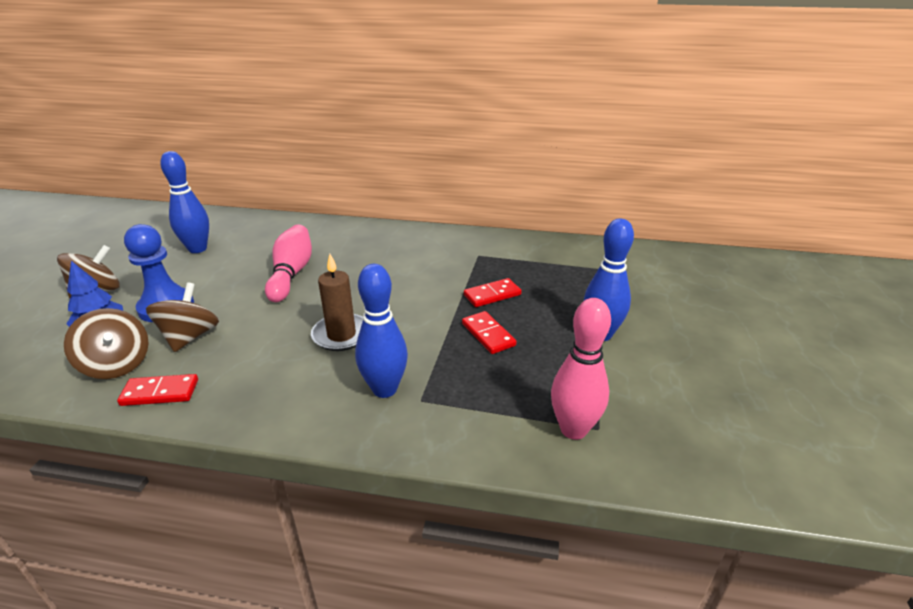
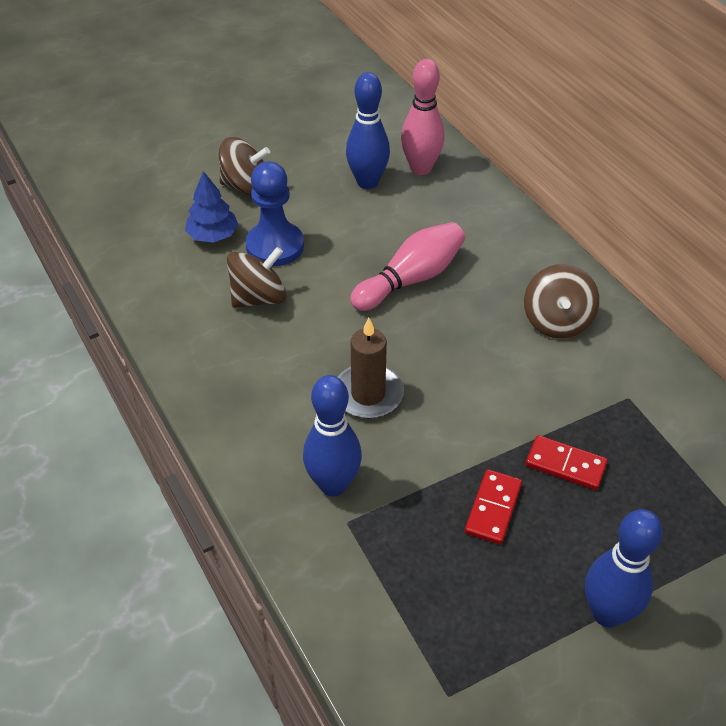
camera: 50 degrees right, 15 degrees up
(117, 364) = (188, 288): brown spinning top -> brown spinning top (557, 321)
(160, 392) = (188, 343): red domino -> none
(573, 429) = (426, 673): pink bowling pin -> pink bowling pin (421, 168)

